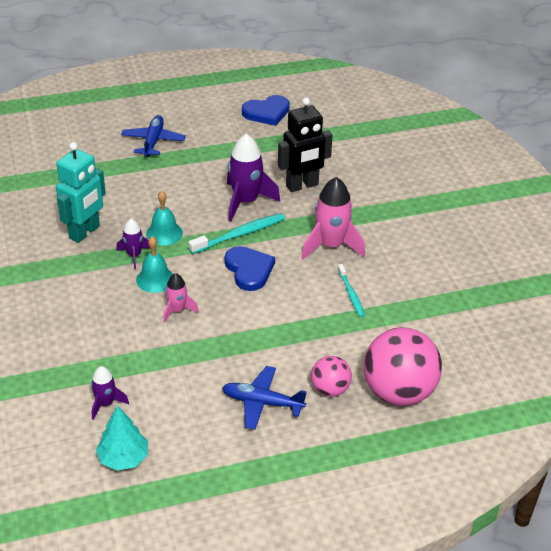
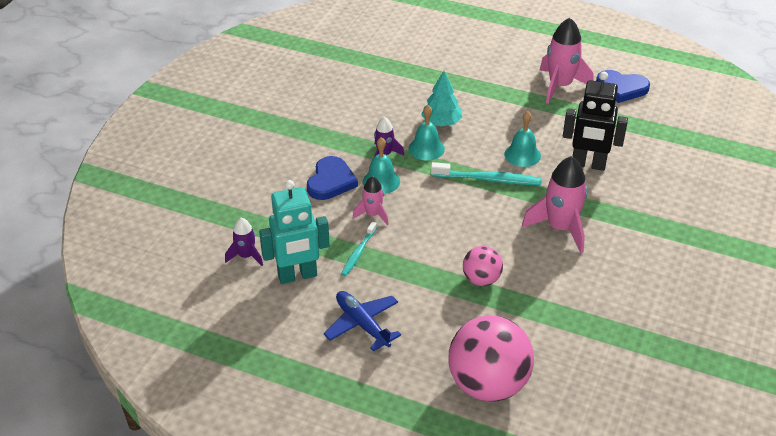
camera: 40 degrees right, 0 degrees up
(85, 232) = (365, 118): turquoise robot -> turquoise robot (297, 276)
(123, 458) = (216, 304): turquoise tree -> turquoise tree (441, 122)
(153, 141) = (494, 71): blue plane -> none
(218, 131) = (560, 86): none -> pink rocket
(246, 201) = (522, 155): purple rocket -> turquoise bell
(249, 270) = (465, 212): blue heart -> blue heart (331, 181)
(330, 389) = (430, 347): pink ball -> pink ball (481, 279)
(351, 294) = (534, 278): turquoise toothbrush -> turquoise toothbrush (358, 253)

